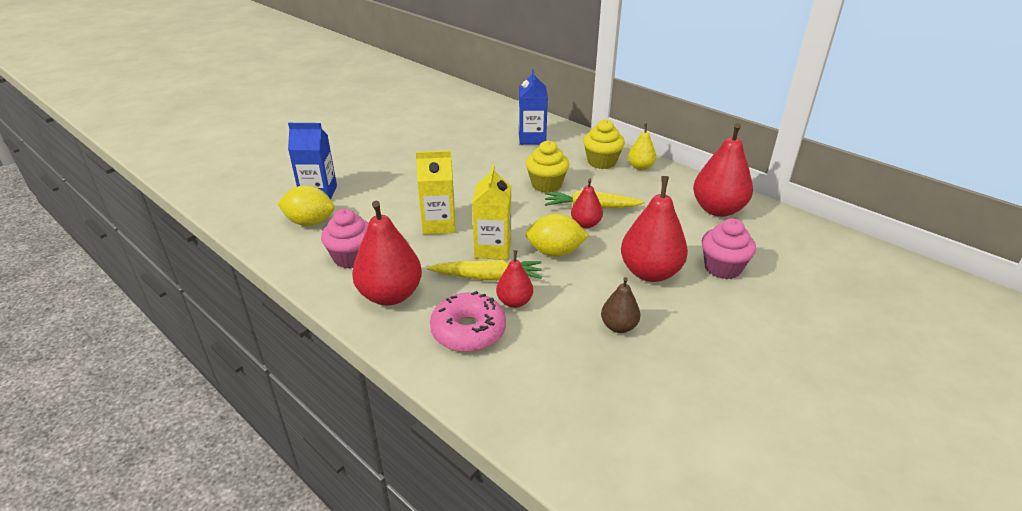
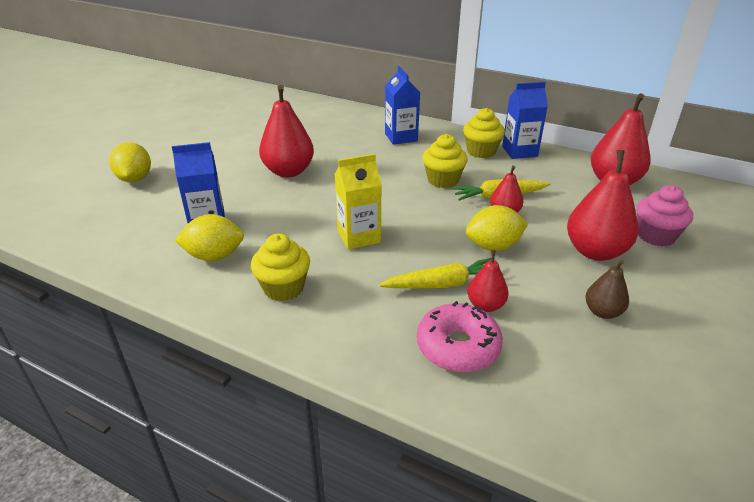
camera: 15 degrees left, 0 degrees up
(279, 147) = (135, 179): none -> yellow lemon
(351, 258) = (283, 288): pink cupcake -> yellow cupcake
(390, 295) = (350, 322): red pear -> red pear (288, 171)
(493, 249) = (429, 253): yellow carton -> none
(640, 167) = (519, 151): yellow pear -> blue carton

